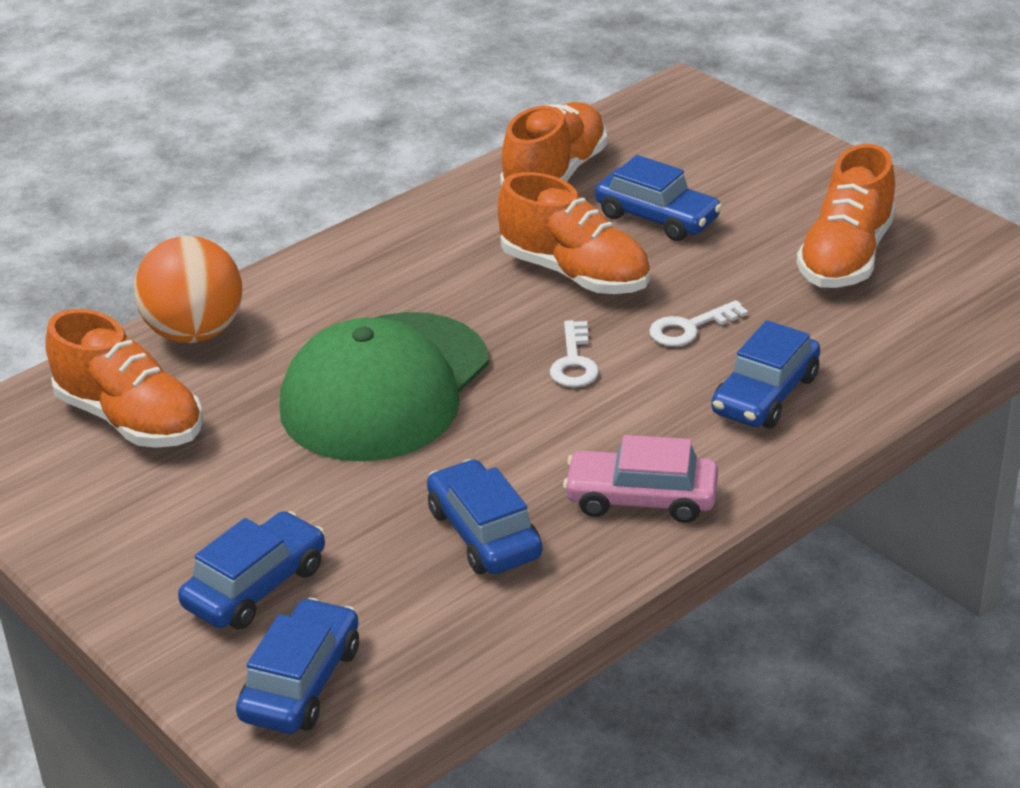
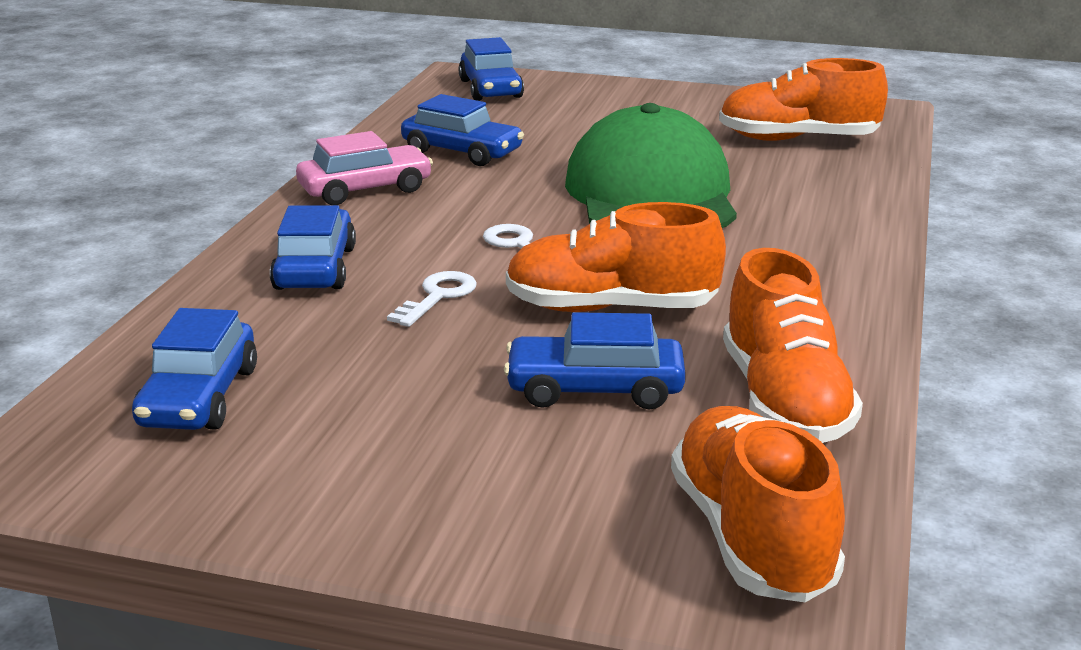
camera: 145 degrees right, 10 degrees down
(195, 333) = (859, 185): orange ball -> none
(255, 586) = (575, 106): blue car -> blue car (199, 397)
(846, 257) = (316, 412): orange shoe -> orange shoe (751, 537)

